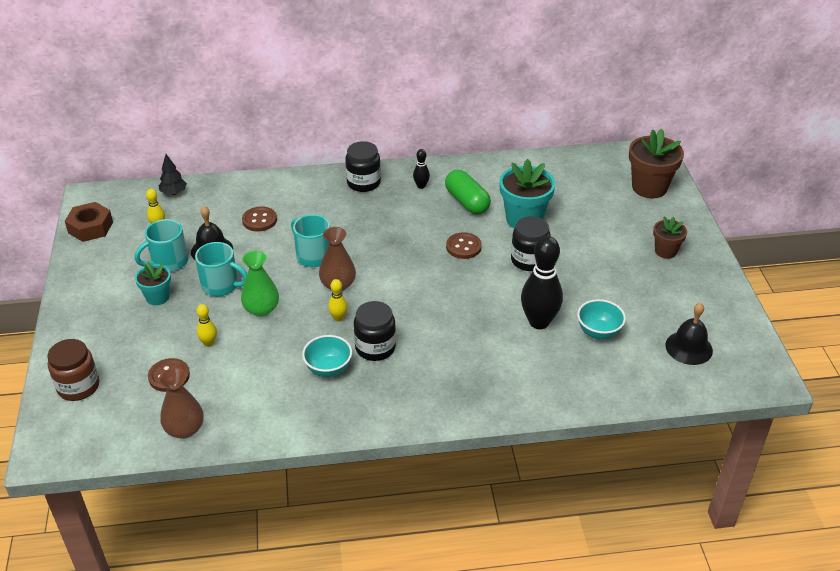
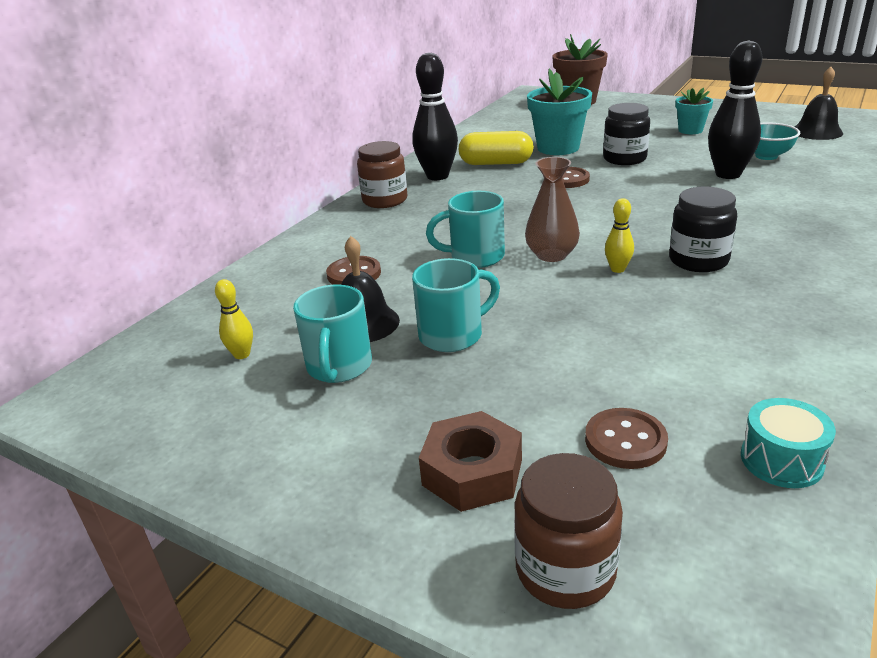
camera: 50 degrees left, 10 degrees down
(90, 227) = (134, 423): brown nut -> brown nut (472, 472)
(157, 297) = (410, 399): turquoise flower pot -> turquoise flower pot (690, 130)
(173, 193) = (189, 322): black tree -> none
(185, 429) = (781, 460): brown vase -> turquoise drum
(209, 343) = (576, 379): yellow bowling pin -> none
(261, 309) = (542, 316): green vase -> none
(328, 369) = (717, 299): turquoise bowl -> none
(363, 183) = (385, 200): black jar -> brown jar
(421, 186) = (437, 176): black bowling pin -> black bowling pin, size x2.12
(467, 202) = (496, 163): green capsule -> yellow capsule
(665, 251) = (672, 113): brown flower pot -> none

